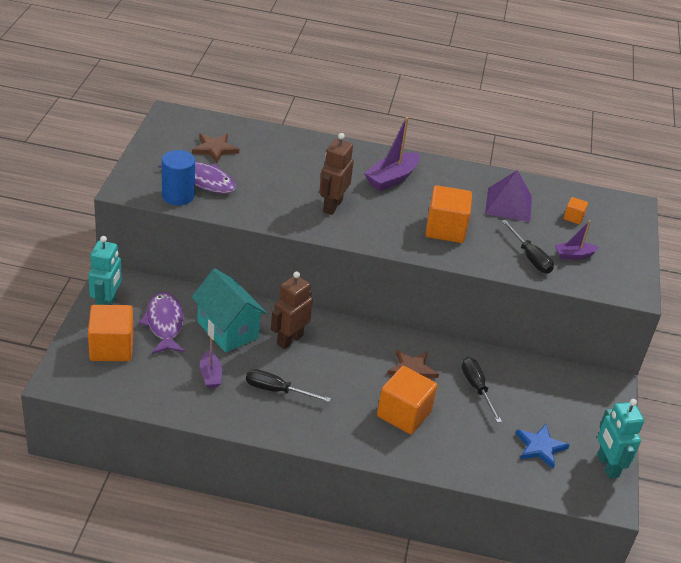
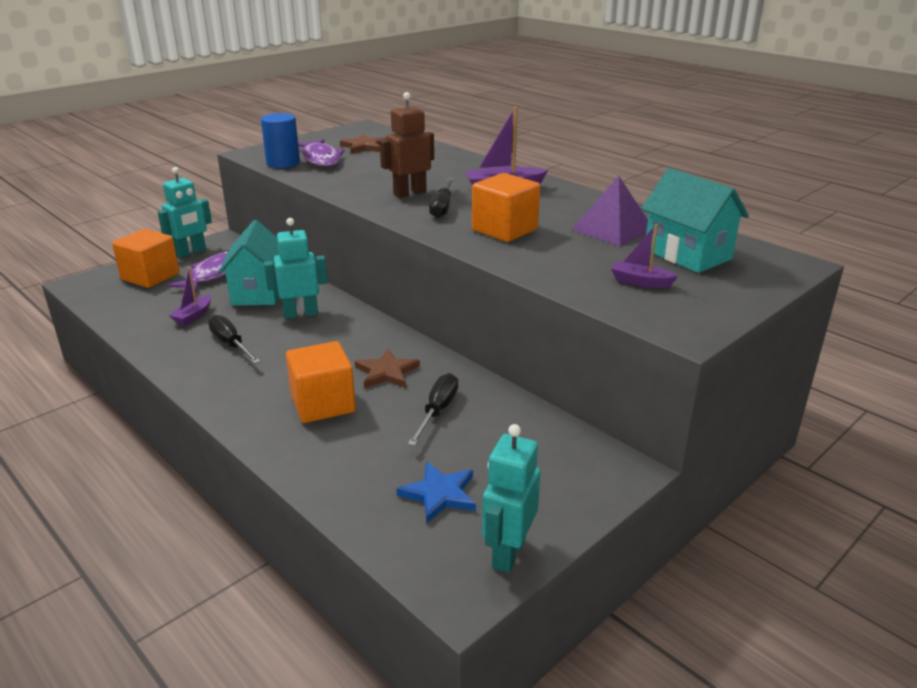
camera: 40 degrees right, 10 degrees down
(289, 340) = (301, 314): brown robot -> turquoise robot
(530, 257) = (576, 270): black screwdriver -> black screwdriver (442, 207)
(573, 217) = (687, 254): orange cube -> turquoise house

